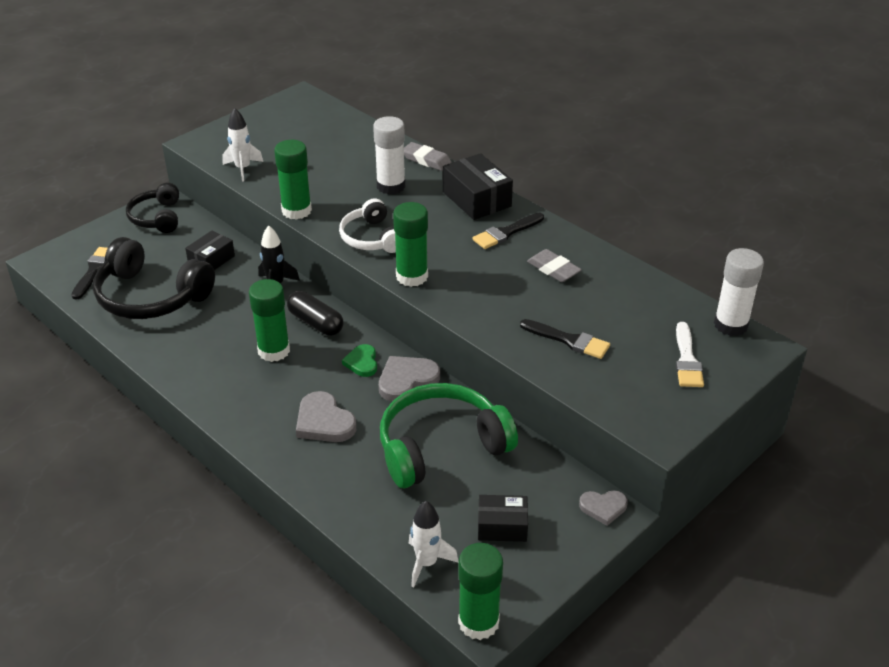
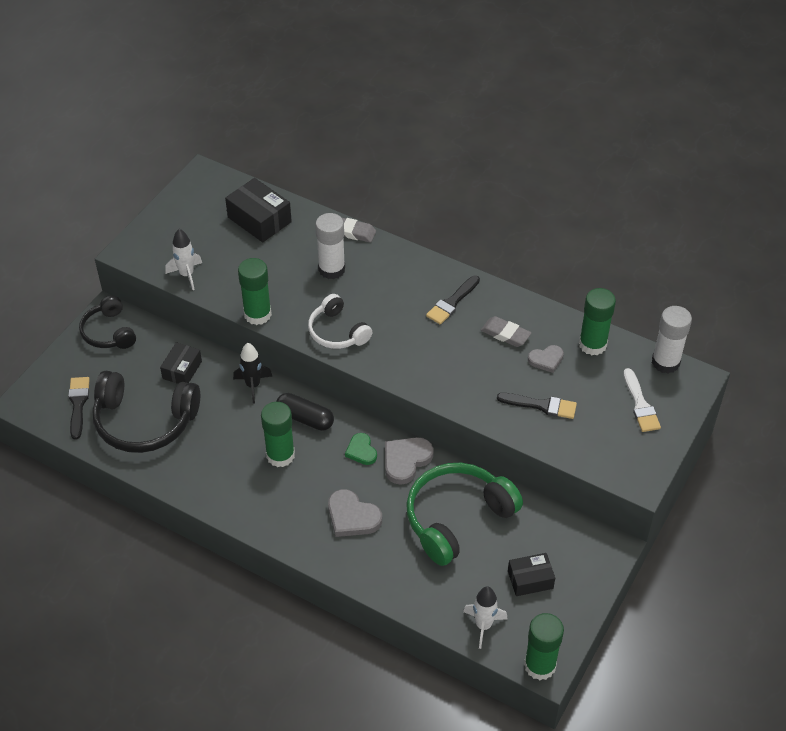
camera: 15 degrees left, 10 degrees up
(412, 276) = (388, 367): green glue stick -> green glue stick (592, 344)
(476, 199) = (413, 269): black box -> black box (259, 219)
(603, 507) = (602, 545): grey heart -> grey heart (546, 359)

